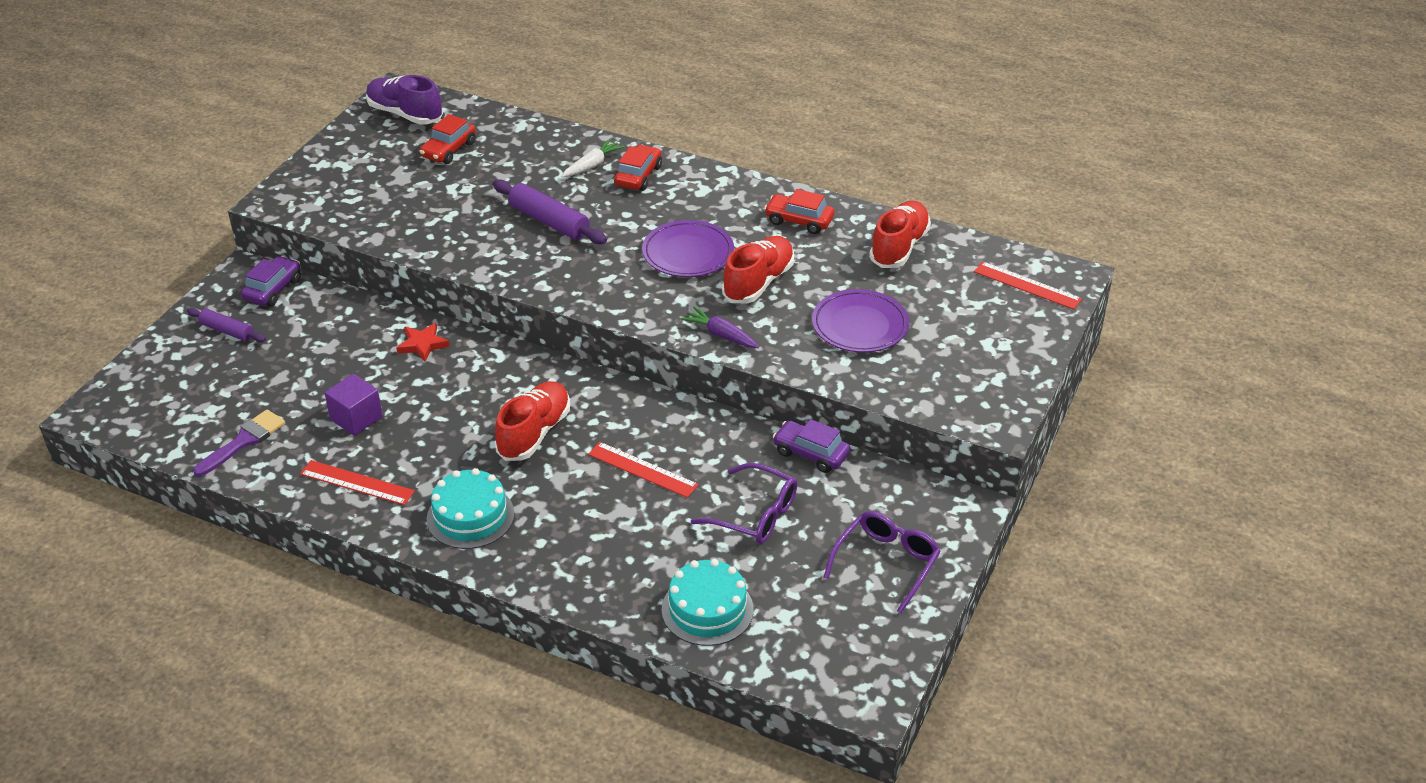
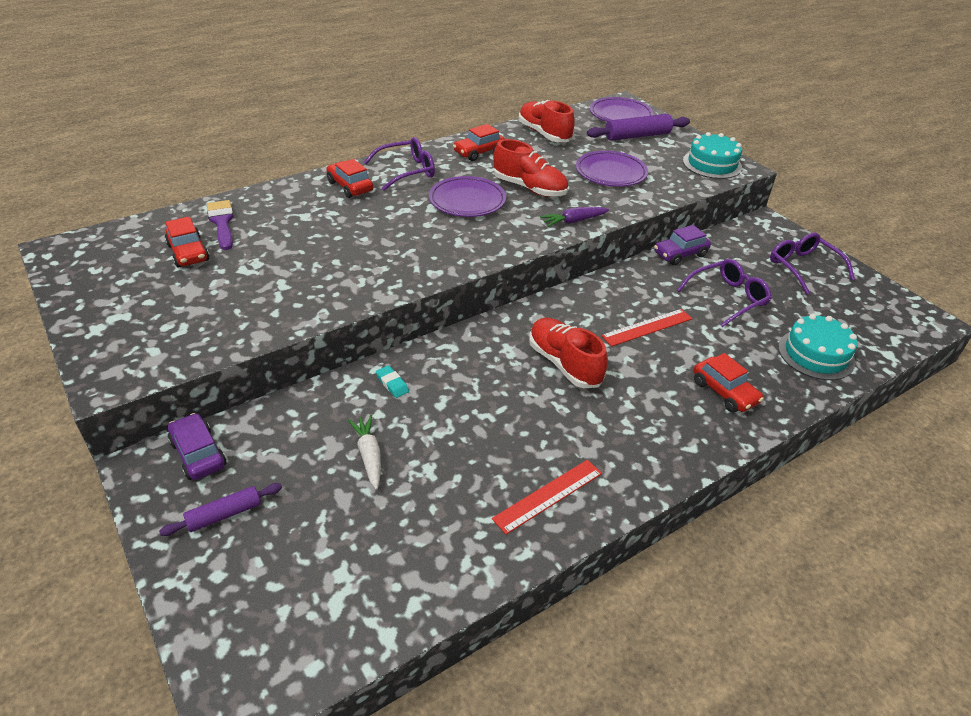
camera: 60 degrees left, 0 degrees up
(243, 441) = (418, 563): purple brush -> purple brush (222, 222)
(356, 418) = (455, 463): purple cube -> none
(405, 114) = (98, 256): purple shoe -> none
(423, 344) = (392, 384): red star -> turquoise eraser
(470, 516) = (643, 437): turquoise cake -> turquoise cake (712, 164)
(549, 221) = (355, 241): purple rolling pin -> purple rolling pin (637, 136)
(581, 553) = (724, 392): none -> red car
(592, 165) = (309, 199): white carrot -> white carrot (369, 455)
(705, 194) = (407, 171): none -> purple glasses
(758, 282) = (529, 188): red shoe -> red shoe turned 150 degrees clockwise
(1027, 285) = (620, 115): red ruler -> purple plate

